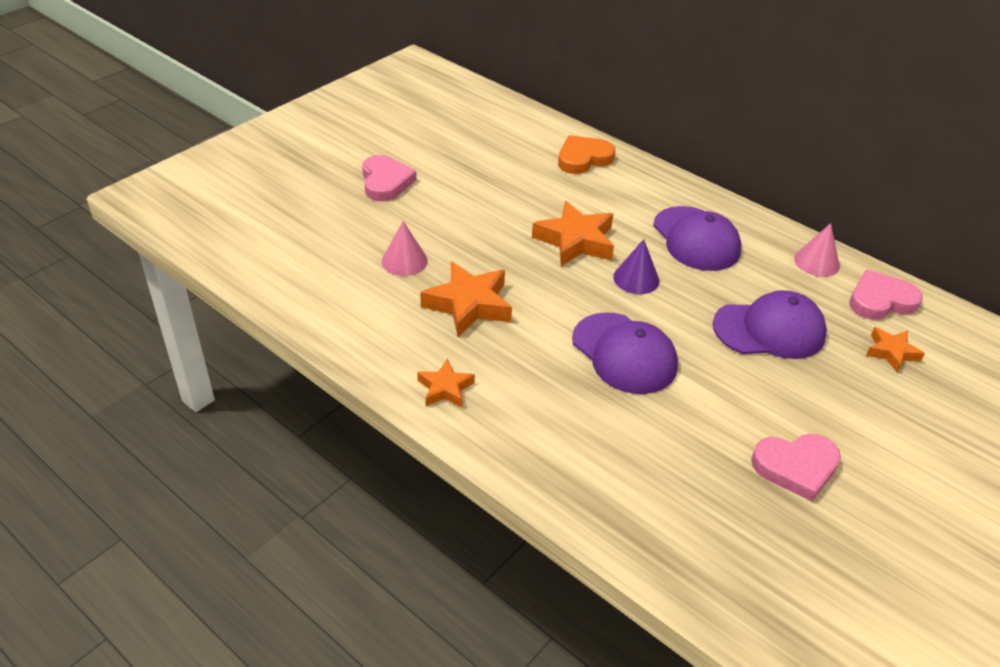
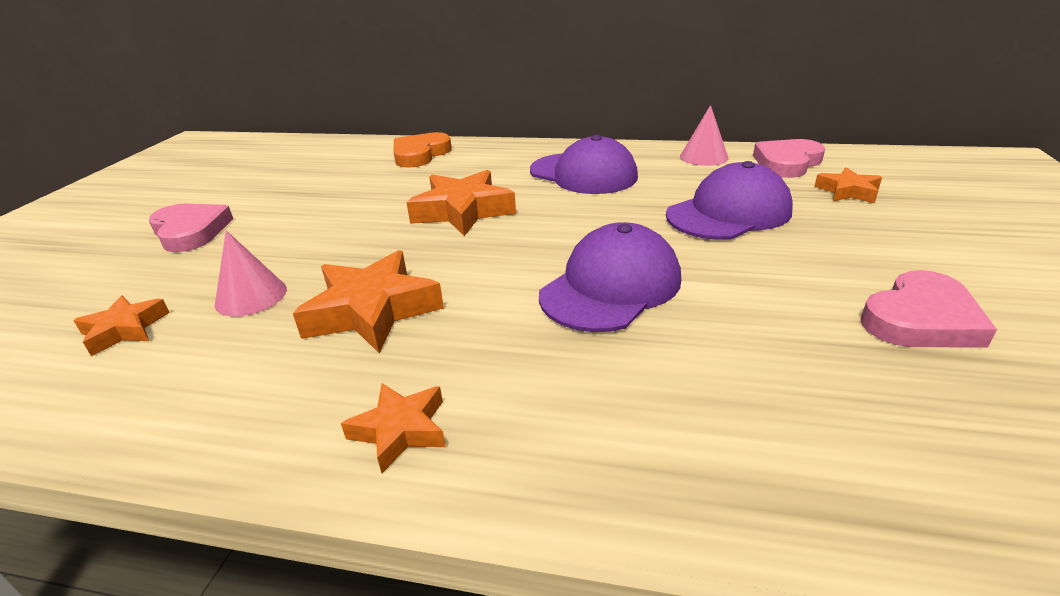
camera: 25 degrees left, 10 degrees down
(330, 256) = (125, 330): none -> orange star
(624, 353) = (611, 286): purple cap -> purple cap turned 75 degrees counterclockwise
(636, 279) = (556, 219): purple cone -> none

